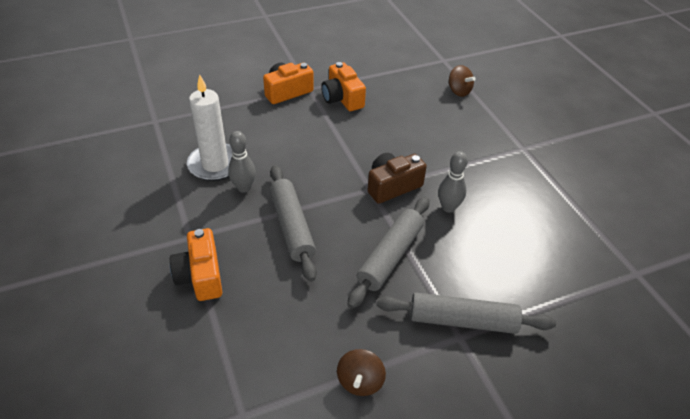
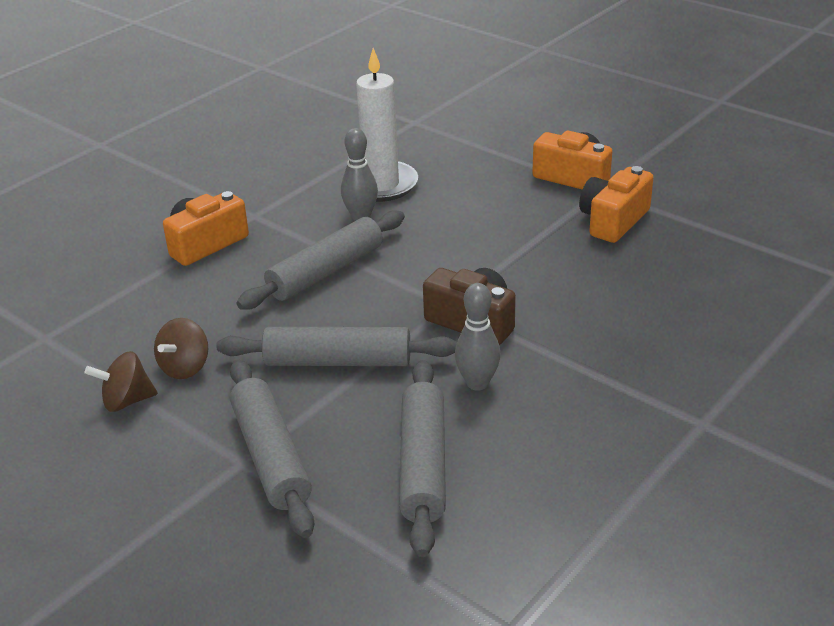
camera: 65 degrees right, 10 degrees down
(459, 91) = (772, 314): brown spinning top -> brown spinning top (185, 367)
(504, 256) = (423, 465): none -> grey rolling pin

